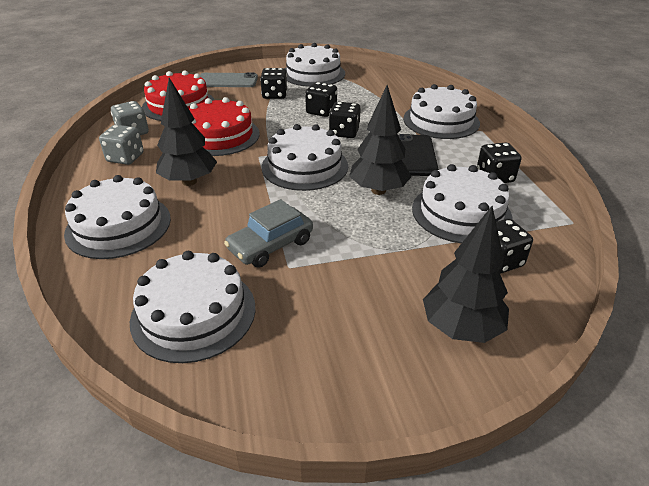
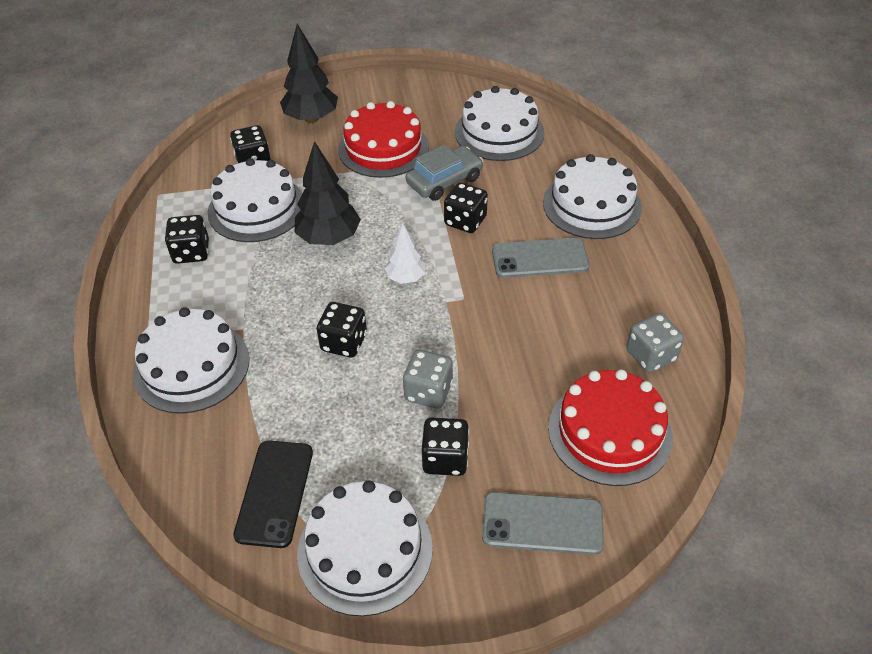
camera: 175 degrees left, 10 degrees up
(125, 158) = (634, 301): grey dice -> grey dice (428, 392)
(189, 181) = (539, 258): black tree -> grey phone
(220, 136) = (521, 342): red cake -> red cake (383, 148)
(304, 166) = (406, 278): white cake -> white tree
(321, 111) = (369, 400): black dice -> black dice (465, 221)
(416, 155) = (264, 291): black phone -> black phone (274, 493)

